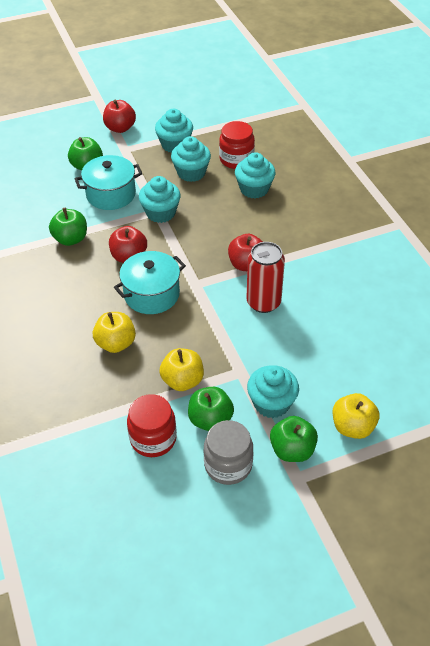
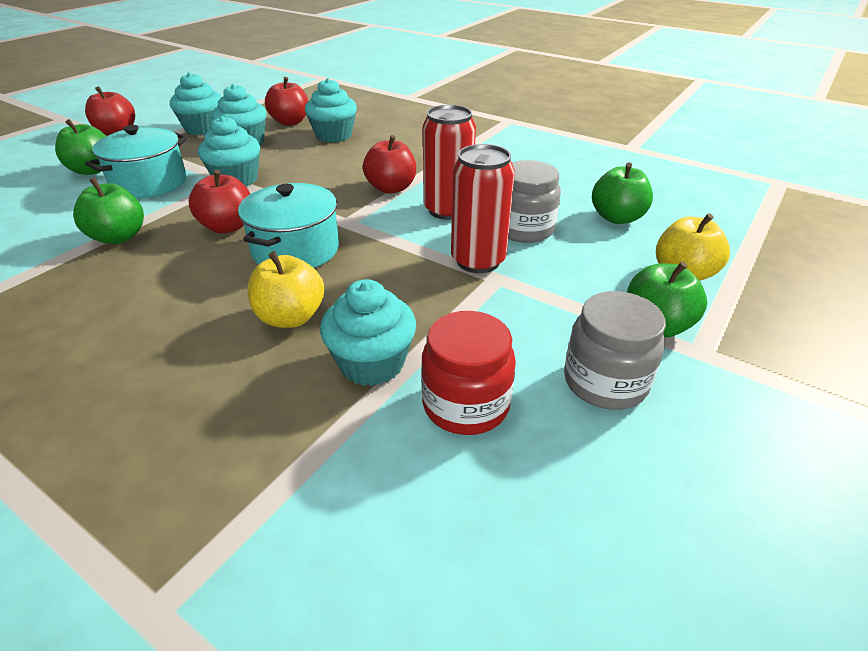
camera: 35 degrees left, 10 degrees down
(182, 381) = (433, 317): yellow apple -> none
(210, 420) = (519, 342): green apple -> green apple (617, 218)
(236, 159) = (290, 122): red jar -> red apple
(242, 354) = (478, 261): none -> red can
(271, 403) = (571, 291): turquoise cupcake -> turquoise cupcake (371, 363)
(294, 342) = (524, 229): none -> grey jar

